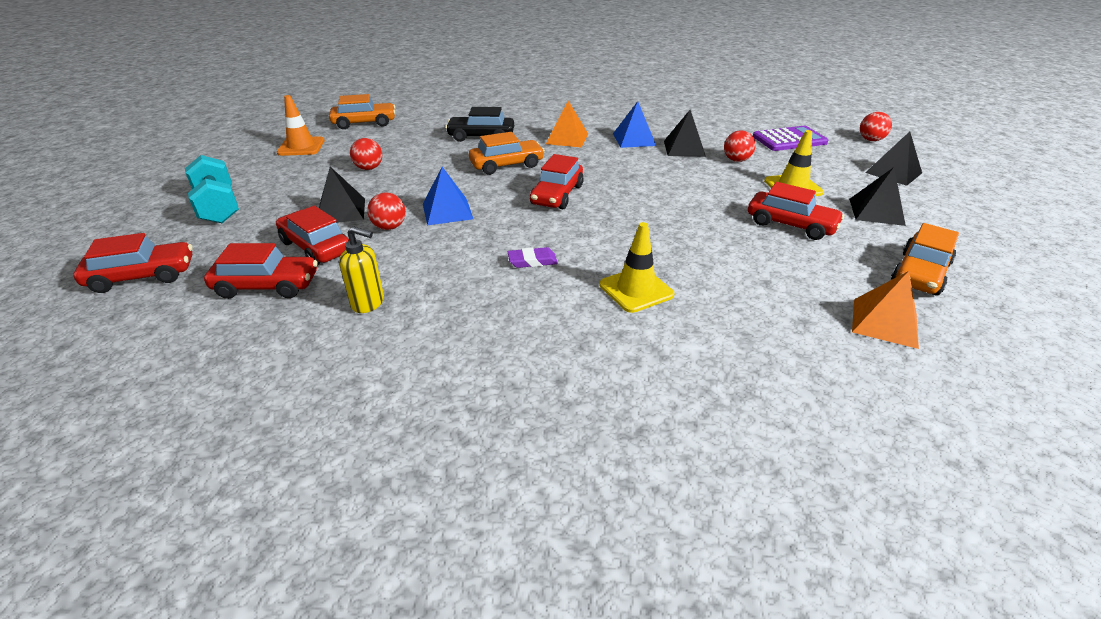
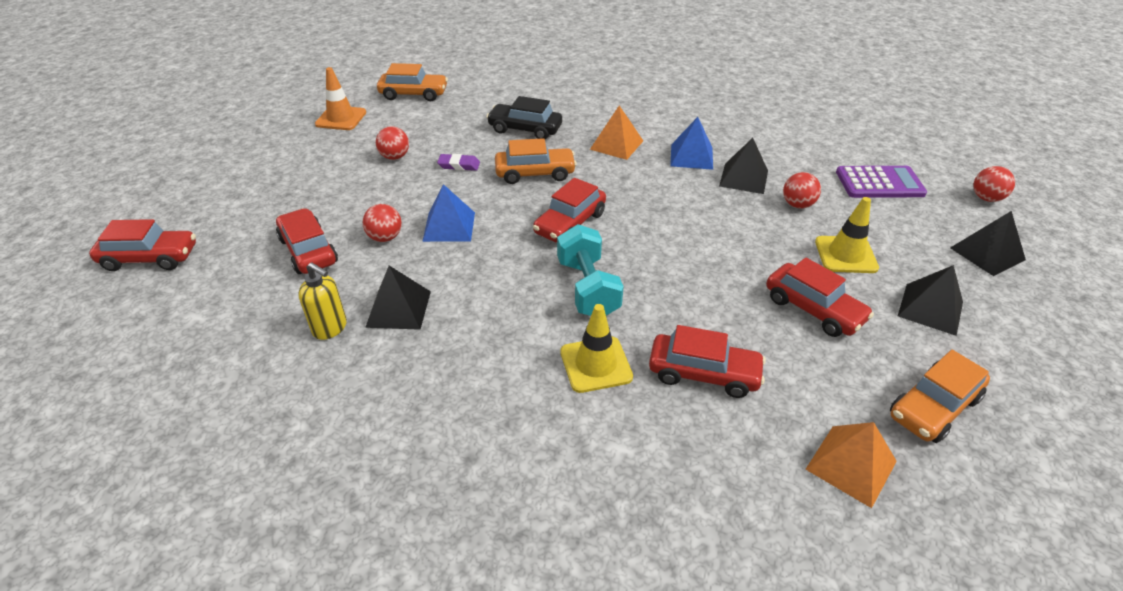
camera: 15 degrees right, 5 degrees up
(218, 207) = (239, 186): turquoise dumbbell -> turquoise dumbbell (587, 288)
(267, 286) = (249, 290): red car -> red car (703, 373)
(341, 211) = (347, 209): black pyramid -> black pyramid (398, 309)
(532, 261) = (506, 306): purple eraser -> purple eraser (459, 165)

